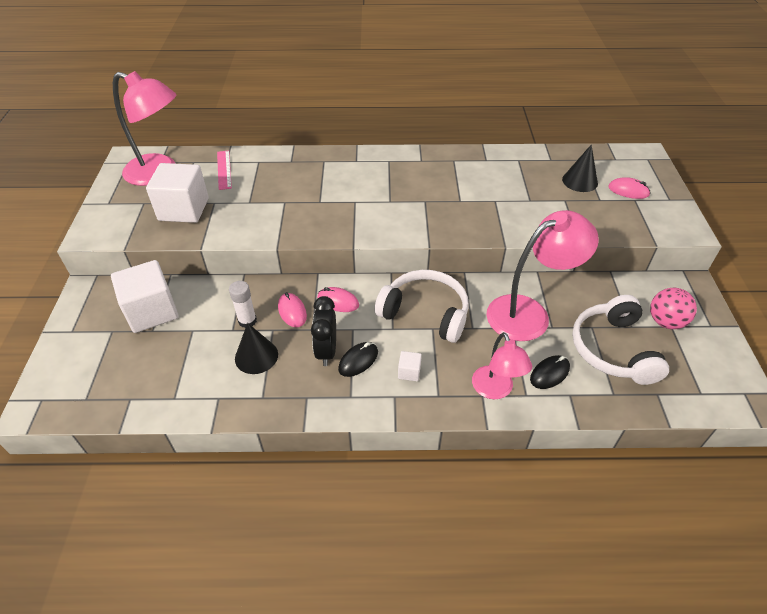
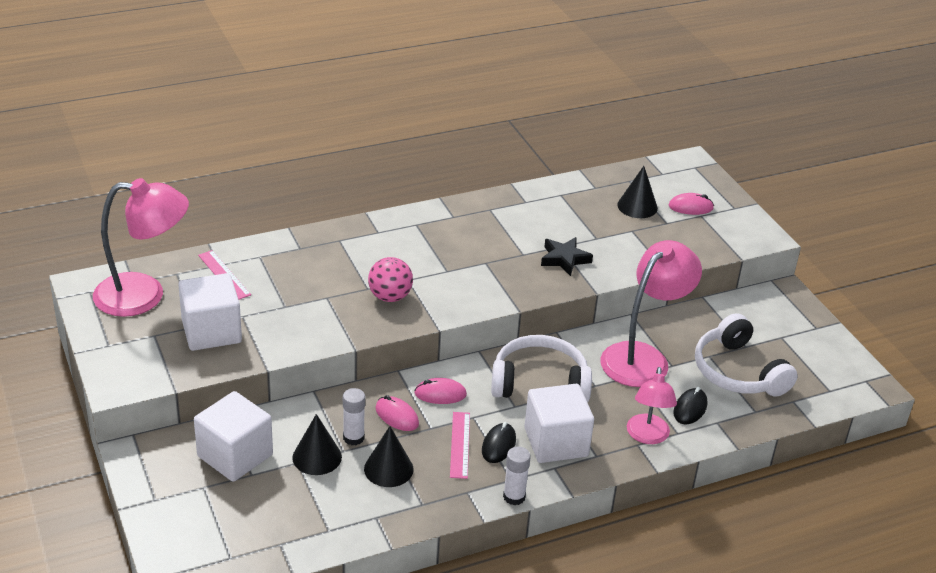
camera: 25 degrees left, 10 degrees down
(209, 330) = (317, 457): none -> black cone
(326, 351) = (460, 444): black clock -> pink ruler
(343, 414) = (514, 497): none -> white glue stick
(409, 372) = (556, 442): white cube -> white cube, size x2.38
(492, 212) = (564, 259): none -> black star
(495, 390) = (647, 436): pink lamp -> pink lamp turned 45 degrees clockwise
(665, 321) = (774, 334): pink ball -> pink ball (390, 297)

